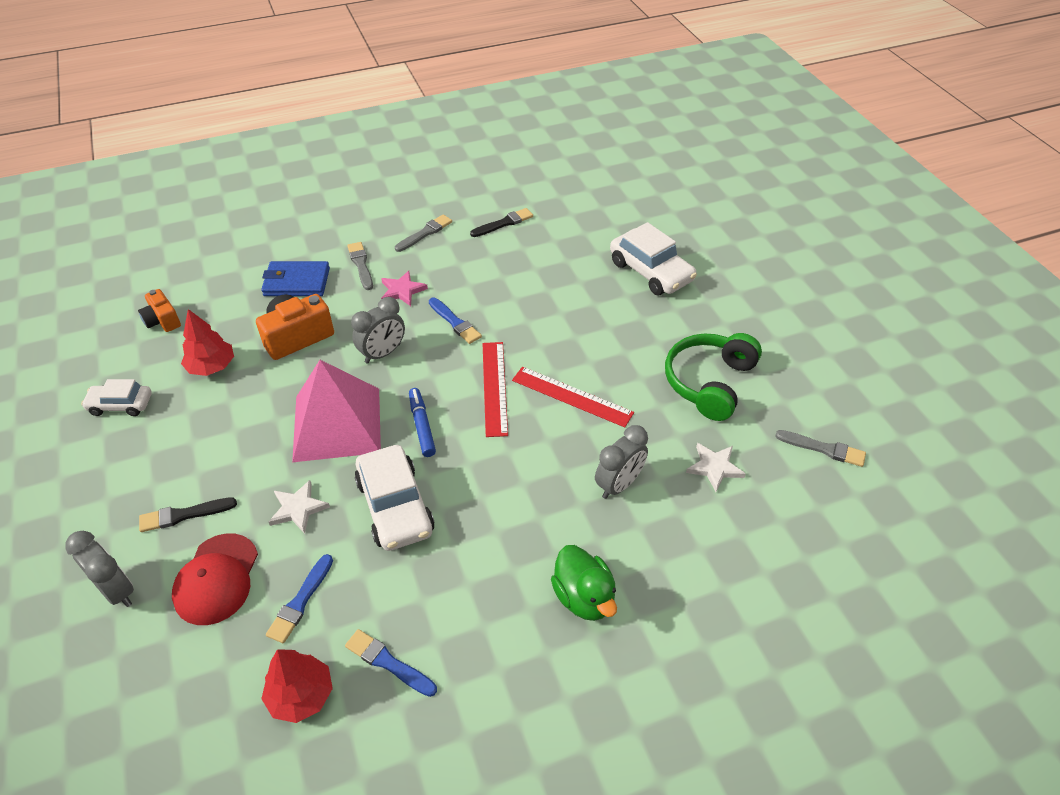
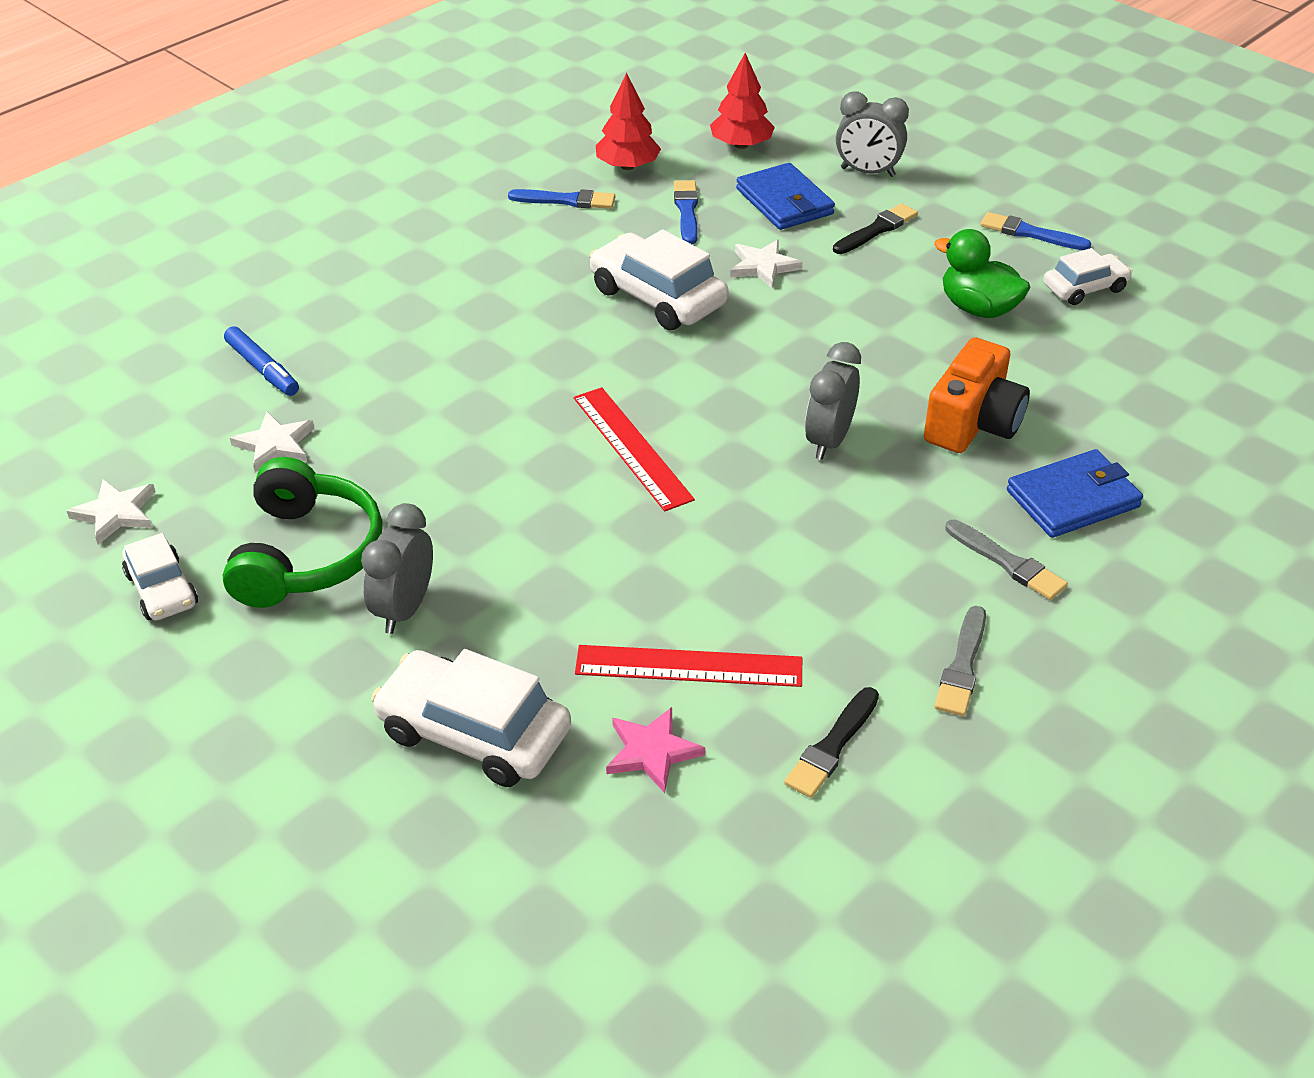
camera: 155 degrees right, 5 degrees down
(162, 321) = (1182, 384): orange camera -> none
(212, 366) = (1036, 355): red tree -> red tree (741, 145)
(216, 579) = (784, 202): red cap -> blue wallet
(337, 423) = (803, 347): pink pyramid -> none
(402, 290) = (893, 541): pink star -> pink star (652, 752)
(422, 426) = (694, 376): blue marker -> blue marker (262, 369)
(455, 322) = (763, 518): blue brush -> blue brush (1030, 233)
(571, 396) = (513, 470): red ruler -> red ruler (689, 666)
(584, 597) = (398, 288): green duck -> green duck (978, 309)
(619, 485) = (399, 390): grey clock -> grey clock (404, 609)
(794, 388) = (162, 589): none -> white car
(823, 449) = (116, 513): grey brush -> white star

